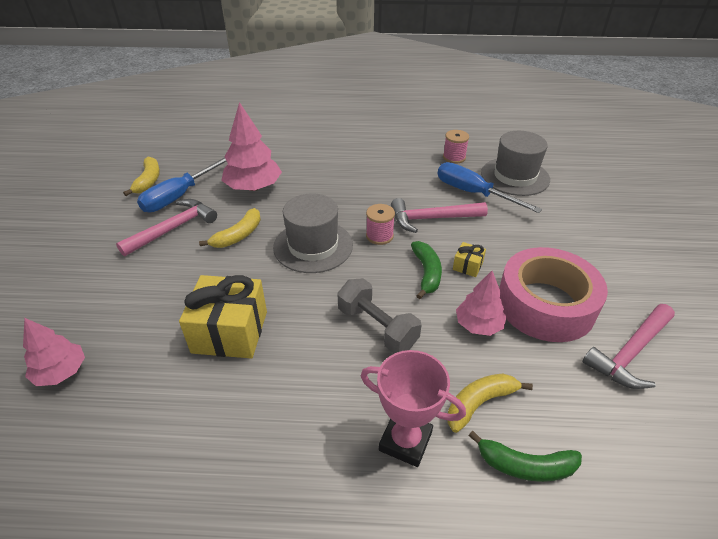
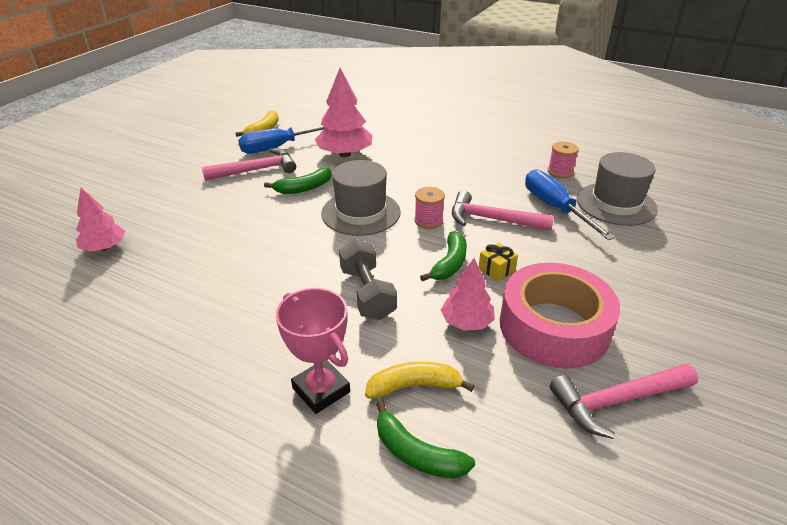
camera: 25 degrees right, 5 degrees down
(230, 332) = (242, 258): yellow gift -> none
(238, 235) = (303, 188): yellow banana -> green banana

